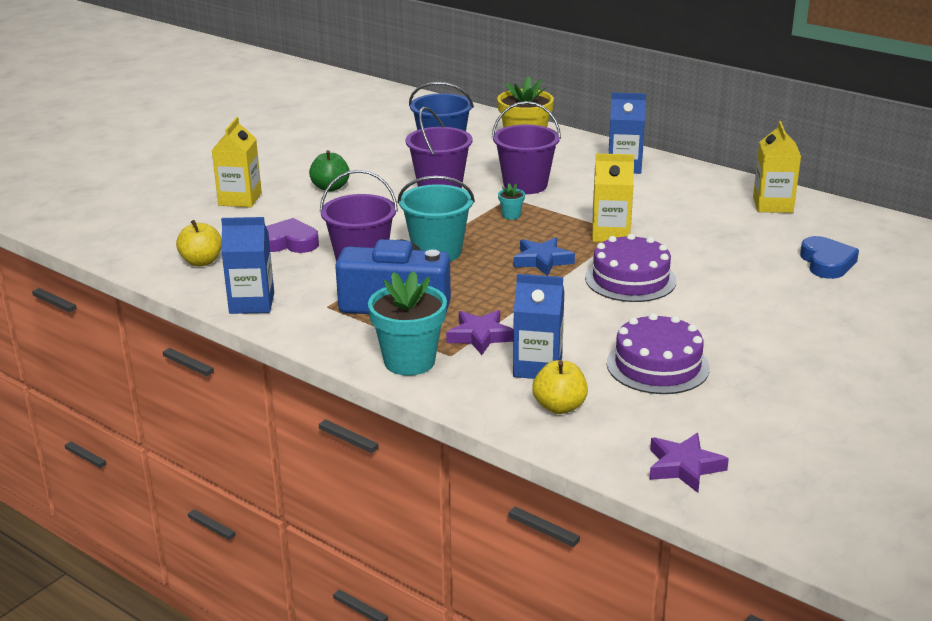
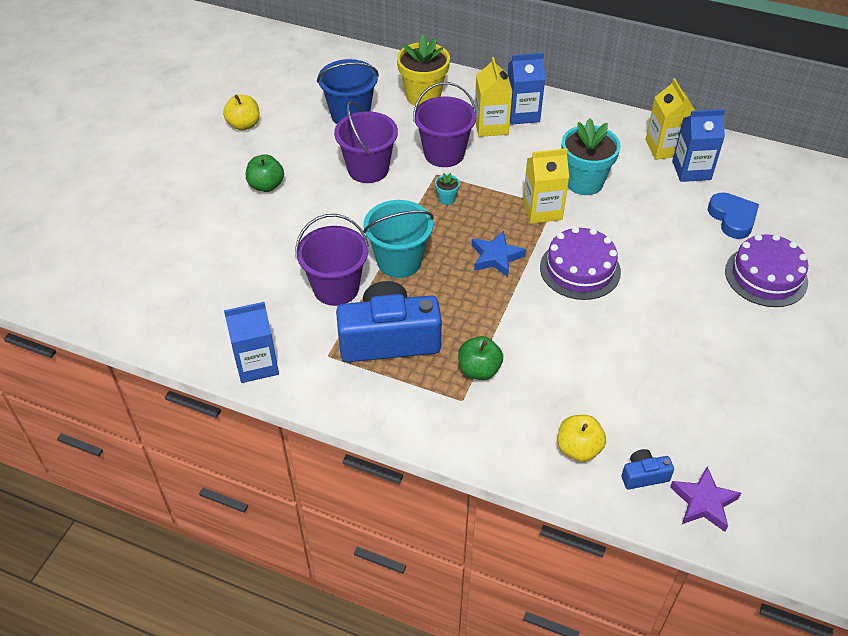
camera: 15 degrees left, 20 degrees up
(201, 262) = (185, 314): yellow apple -> yellow apple (244, 125)
(240, 199) = (186, 216): yellow carton -> yellow carton (491, 126)
(289, 242) = (257, 272): purple heart -> none
(409, 361) = (430, 416): turquoise flower pot -> turquoise flower pot (584, 182)
(480, 336) = (479, 370): purple star -> green apple
(537, 367) = (542, 401): blue carton -> blue carton (691, 170)
(624, 437) = (643, 475): none -> blue camera
(657, 365) = (640, 379): purple cake -> purple cake (766, 276)

